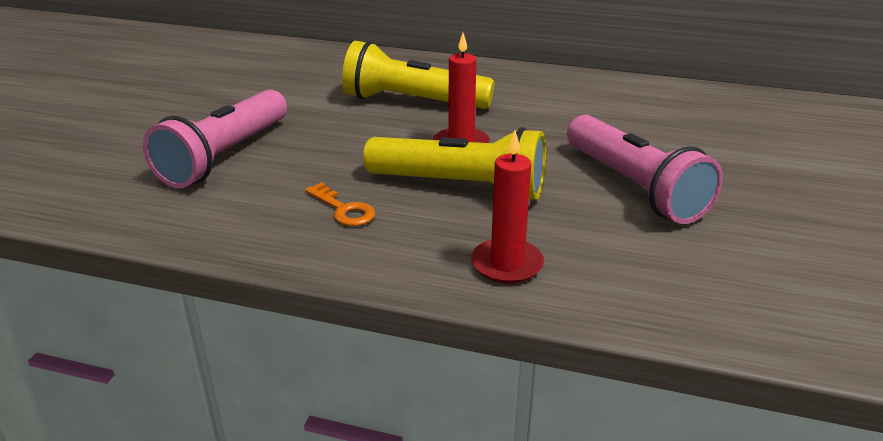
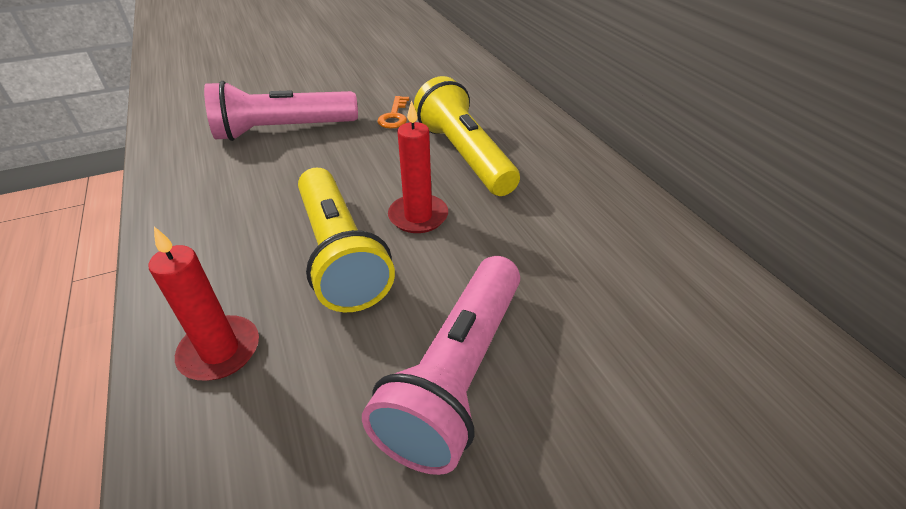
camera: 50 degrees right, 10 degrees up
(344, 209) = (248, 215): orange key -> orange key (394, 116)

